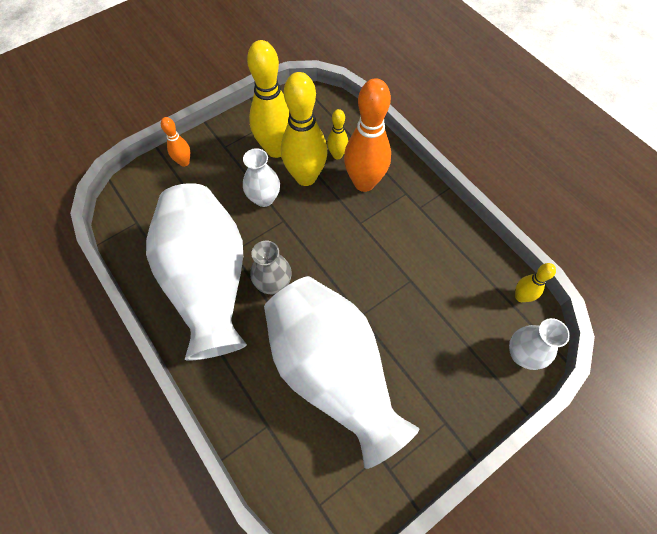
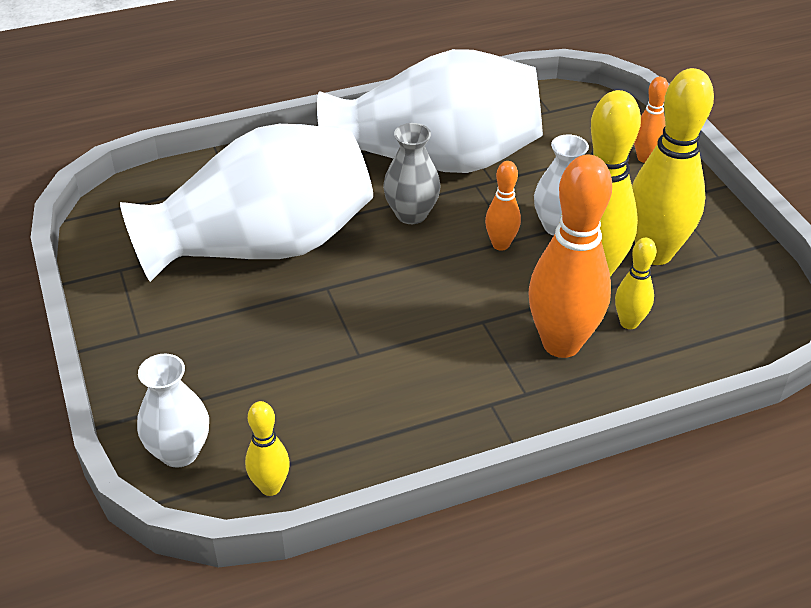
camera: 105 degrees right, 20 degrees down
(290, 226) = (500, 244): none -> orange bowling pin

